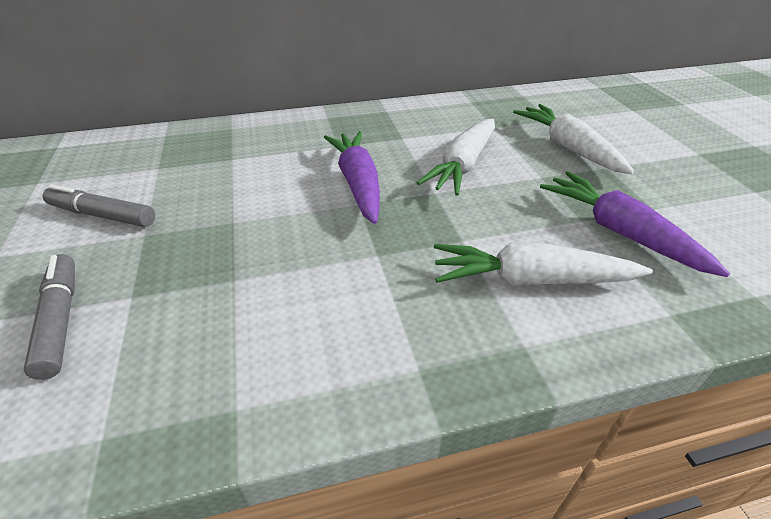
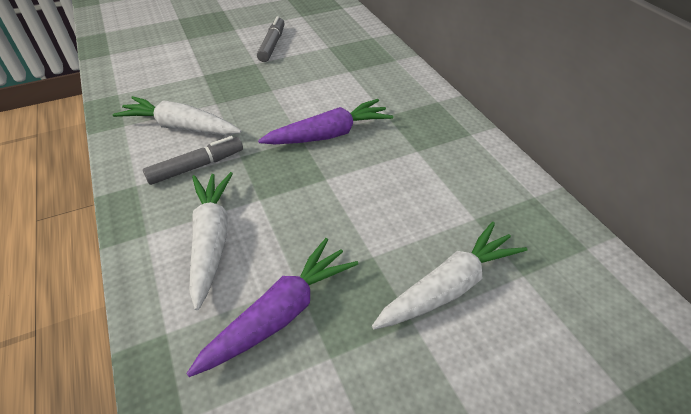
camera: 80 degrees right, 5 degrees up
(60, 320) = (187, 61): grey marker -> grey marker (196, 166)
(463, 165) = (377, 195): white carrot -> white carrot (181, 127)

